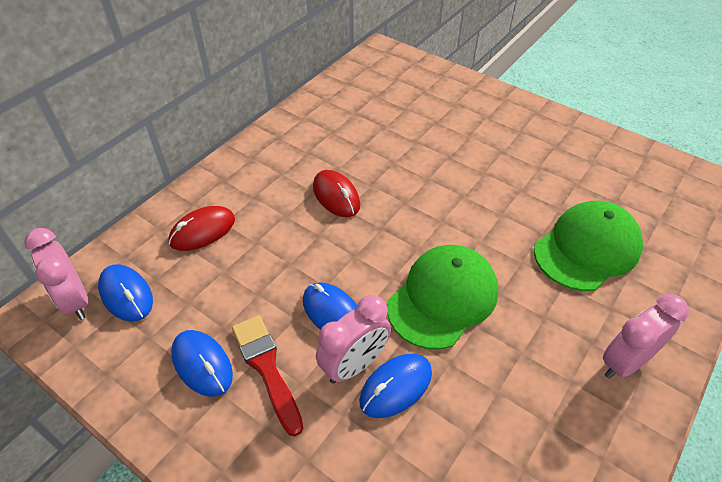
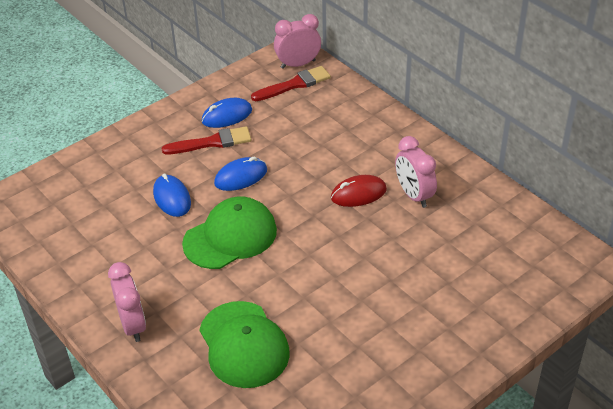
camera: 105 degrees right, 5 degrees down
(126, 295) = (294, 84): blue mouse -> red brush
(202, 231) = (342, 118): red mouse -> none
(354, 365) = (196, 181): pink clock -> pink clock (414, 195)
(443, 298) = (230, 237): green cap -> green cap turned 90 degrees counterclockwise

